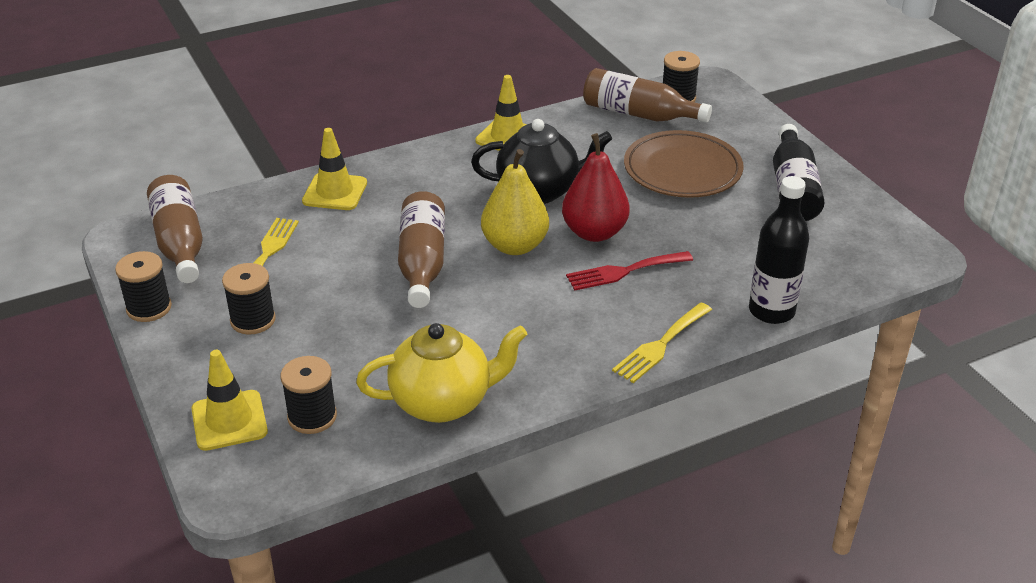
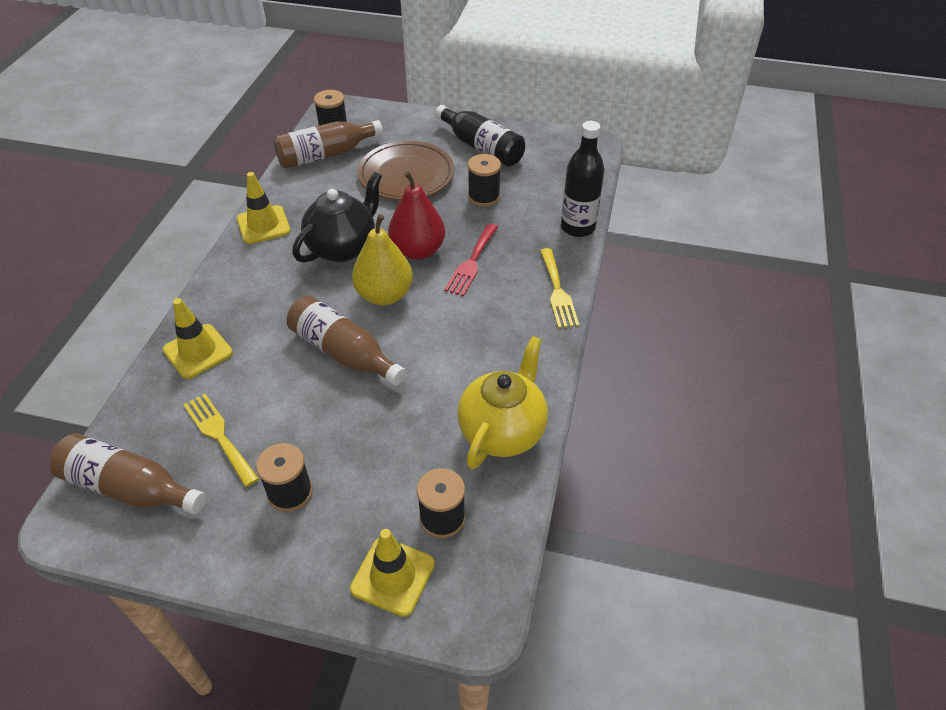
camera: 50 degrees left, 10 degrees up
(149, 308) = (189, 558): black spool -> black spool (484, 196)

